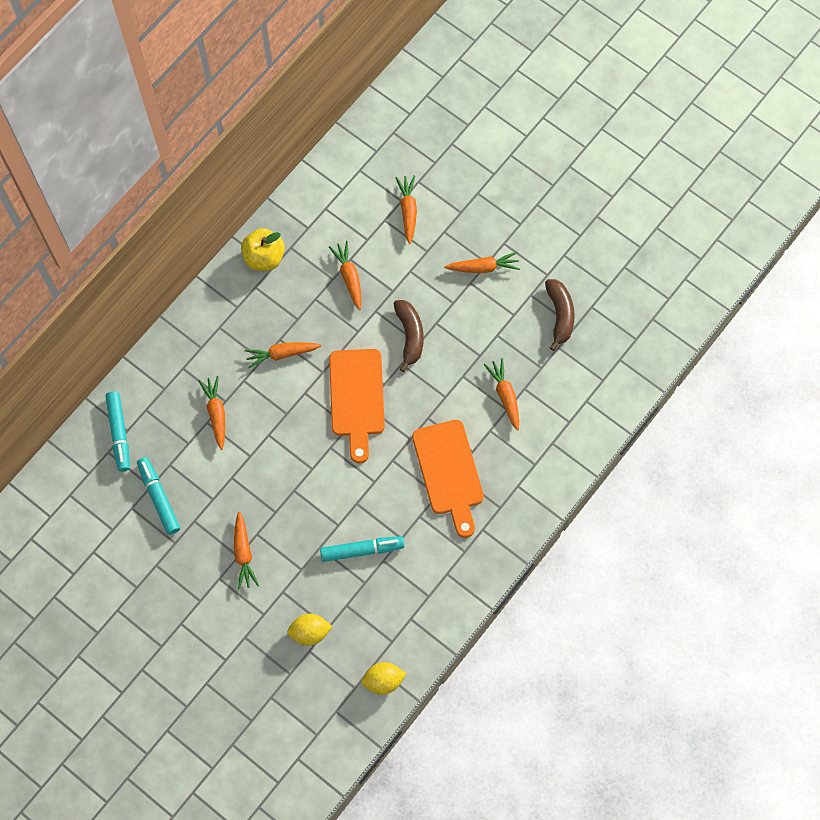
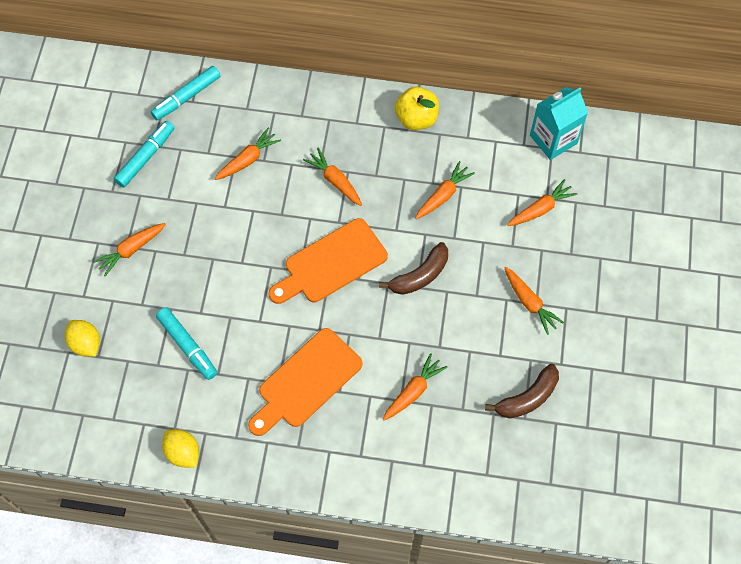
camera: 60 degrees right, 5 degrees down
(352, 164) = (553, 139): none -> turquoise carton
(383, 680) = (71, 432): yellow lemon -> yellow lemon (183, 452)

